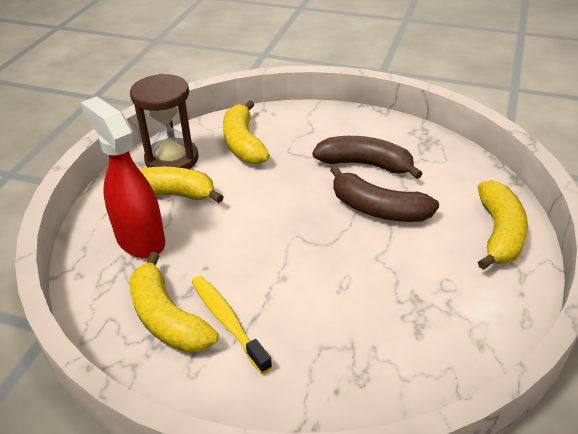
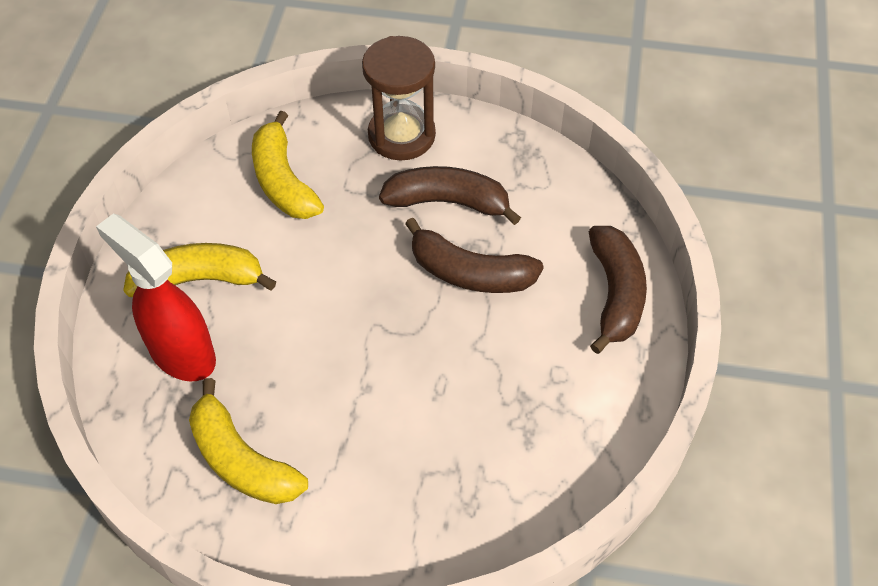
camera: 10 degrees left, 15 degrees up
(172, 159) = (192, 218): brown hourglass -> brown hourglass (401, 135)
(227, 321) = (312, 455): yellow toothbrush -> none
(499, 233) = (615, 294): yellow banana -> brown banana

